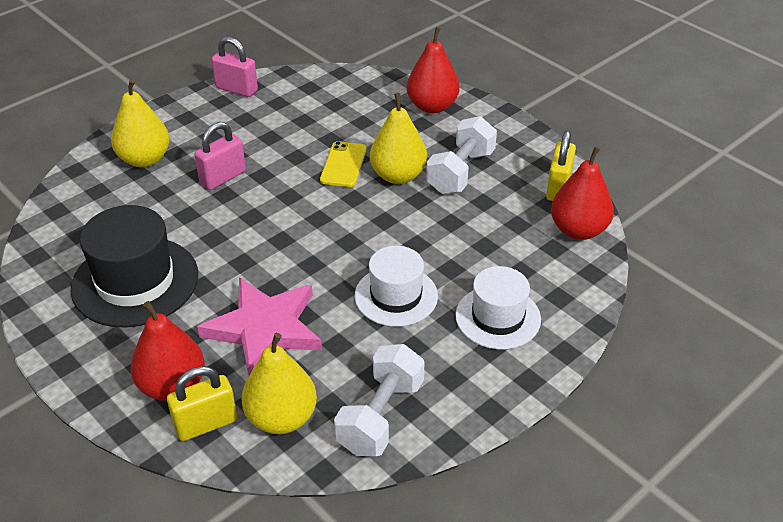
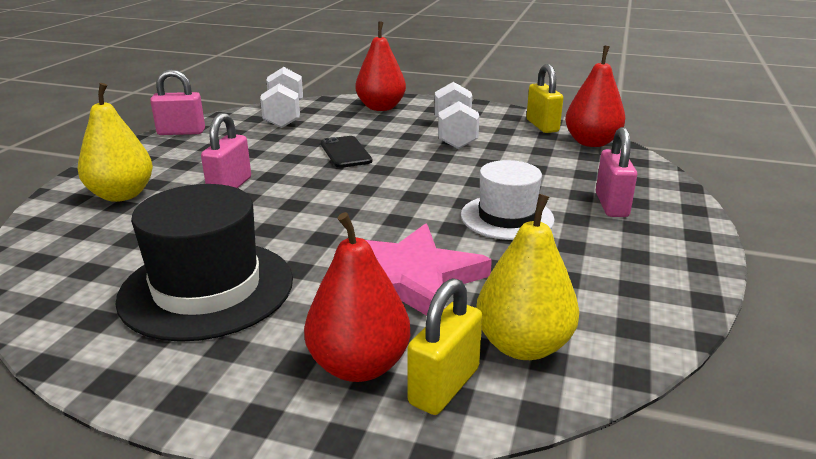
camera: 30 degrees left, 15 degrees down
(343, 164) = (345, 152): yellow phone -> black phone
(380, 416) = (617, 305): white dumbbell -> white dumbbell (284, 115)
(398, 176) = (404, 148): yellow pear -> none
(498, 317) = (611, 205): white hat -> pink padlock

